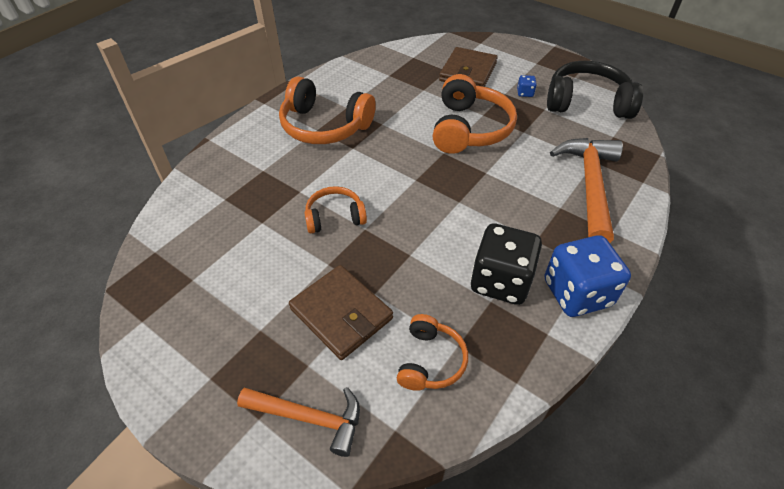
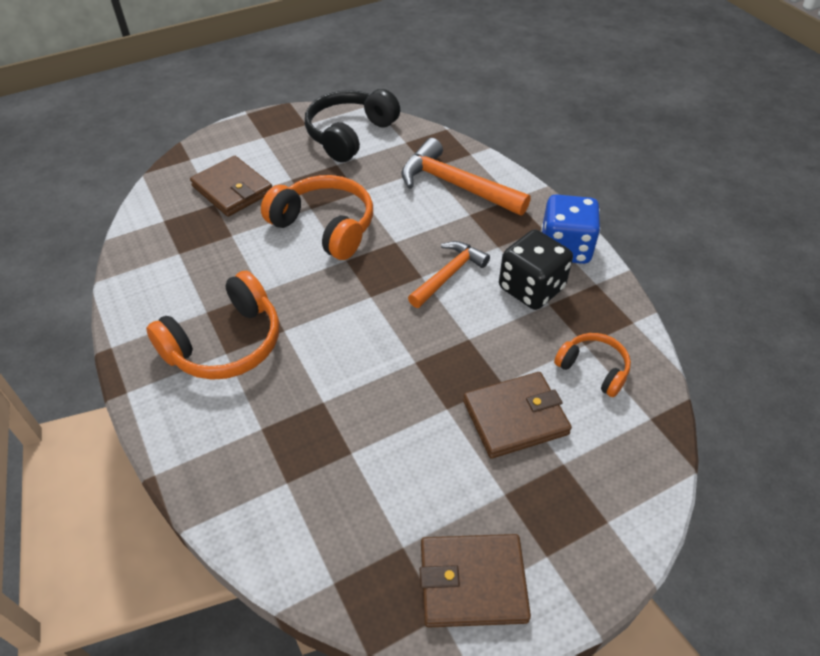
camera: 65 degrees left, 0 degrees up
(173, 332) = (472, 582): none -> brown wallet
(309, 417) = (619, 479): orange hammer -> orange hammer (448, 275)
(335, 217) = (384, 382): orange headphones -> none
(525, 93) = (302, 166): blue dice -> none

